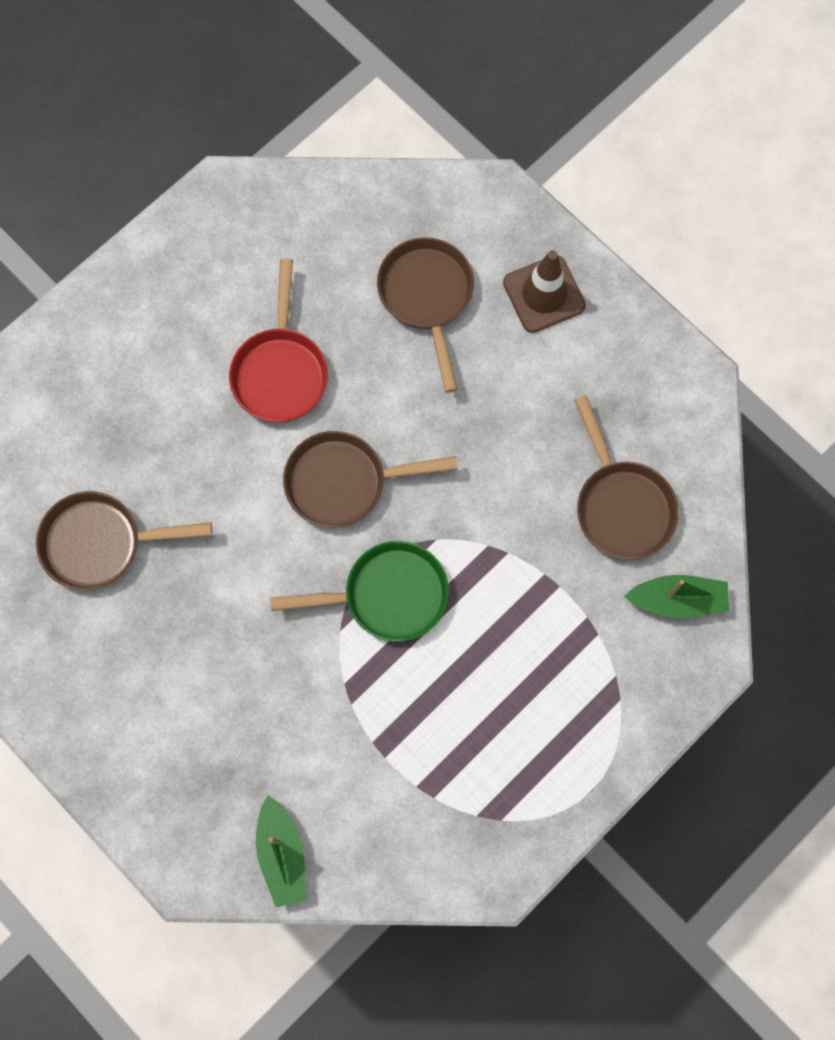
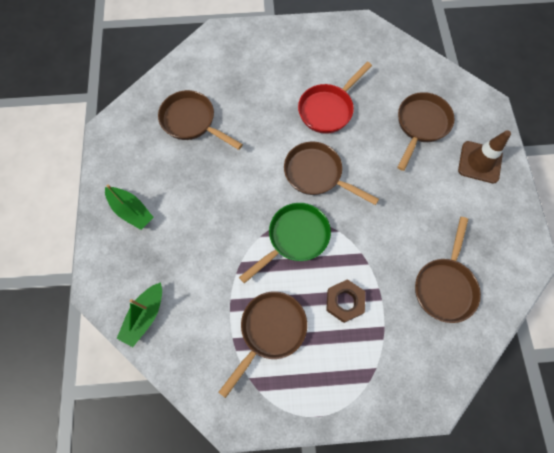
camera: 40 degrees right, 5 degrees down
(387, 595) = (294, 238): green pan -> green pan turned 75 degrees counterclockwise
(455, 738) = (270, 331): none -> brown pan
(516, 626) = (344, 302): none -> brown nut
(677, 600) = (439, 356): green boat -> green boat (131, 211)

